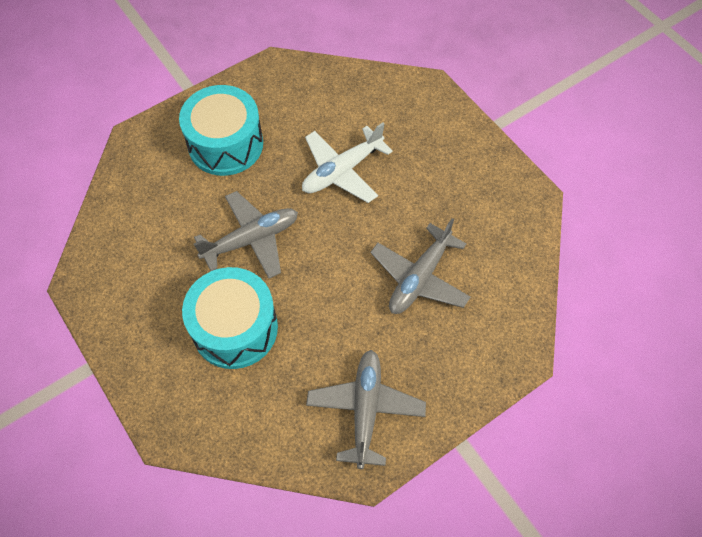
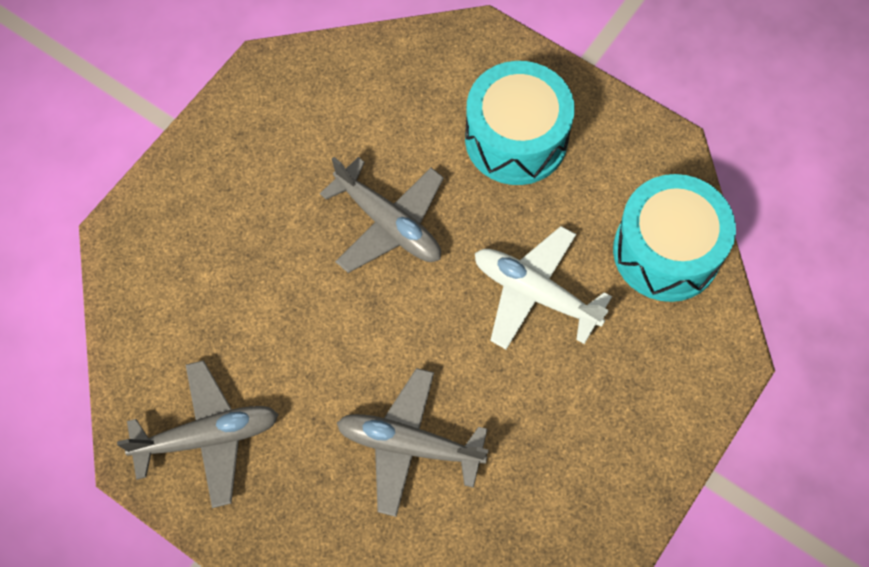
camera: 70 degrees right, 5 degrees up
(235, 328) = (264, 252): turquoise drum -> turquoise drum (666, 251)

